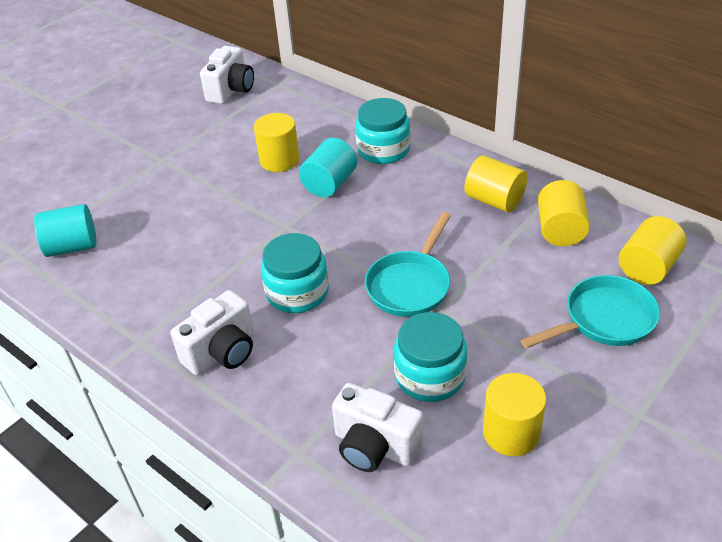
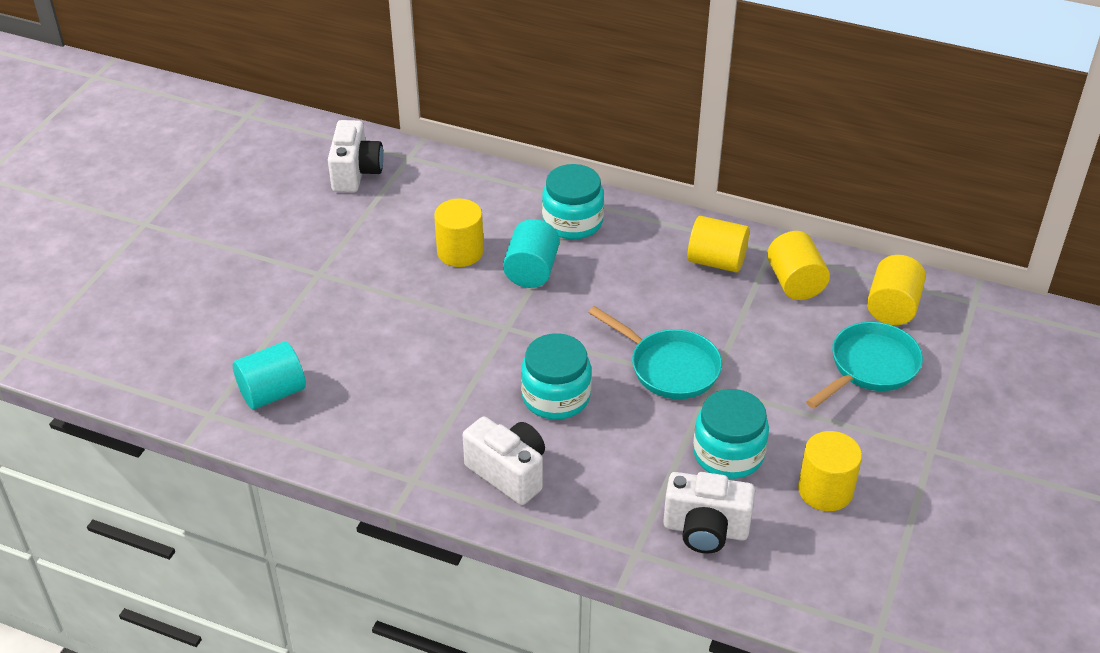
camera: 20 degrees left, 0 degrees up
(222, 352) = (508, 473): white camera -> white camera turned 75 degrees counterclockwise
(410, 285) = (669, 367): turquoise pan -> turquoise pan turned 60 degrees counterclockwise

